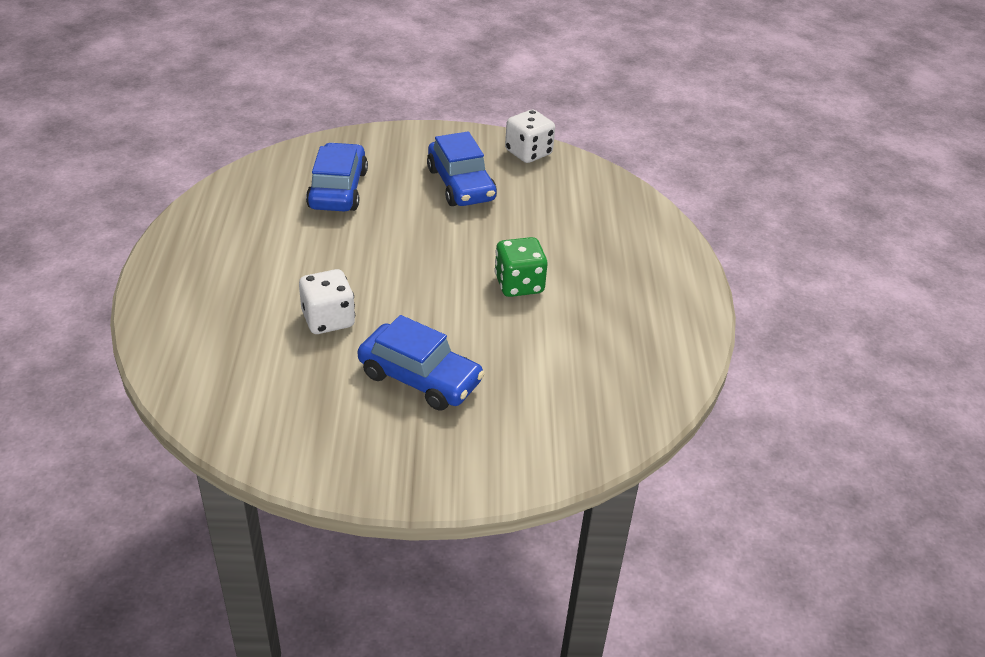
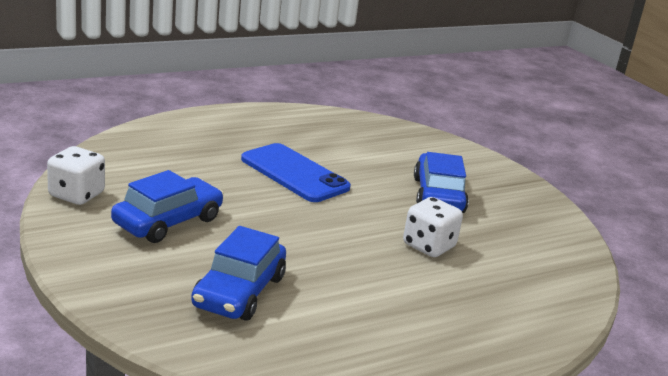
camera: 120 degrees left, 15 degrees down
(338, 189) = (239, 292): blue car -> blue car turned 45 degrees counterclockwise
(519, 284) = (294, 173): green dice -> blue phone

